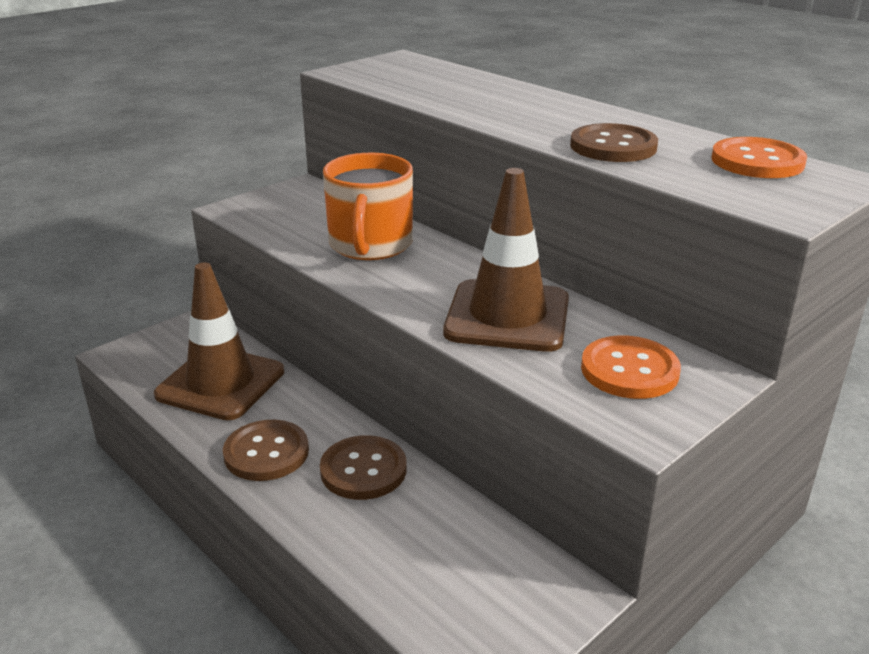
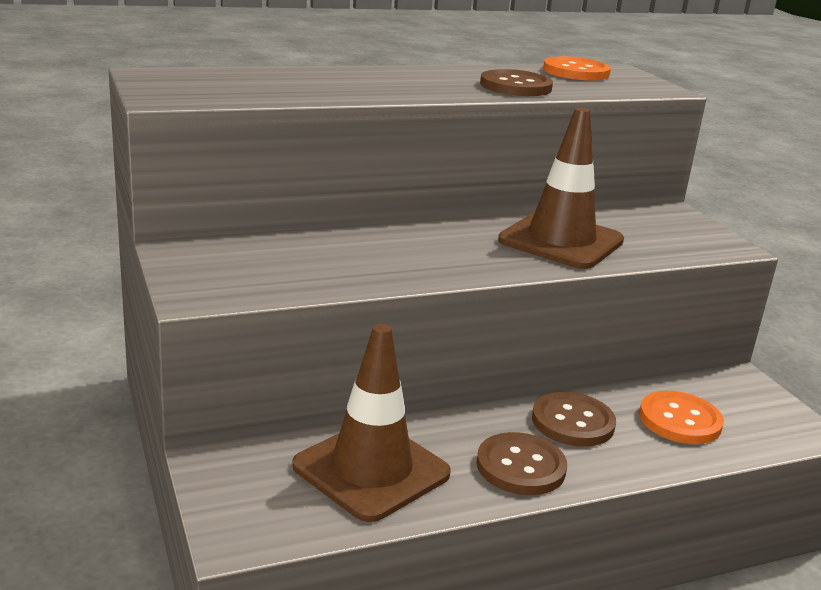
camera: 70 degrees left, 5 degrees down
(370, 245) = (377, 254): orange mug -> none
(629, 370) = (660, 229): orange button -> orange button (680, 420)

